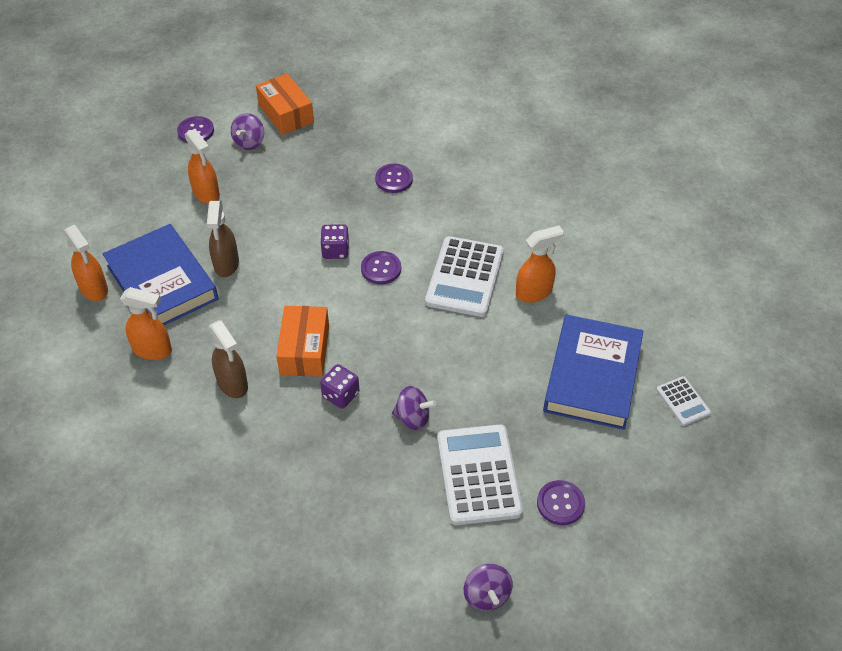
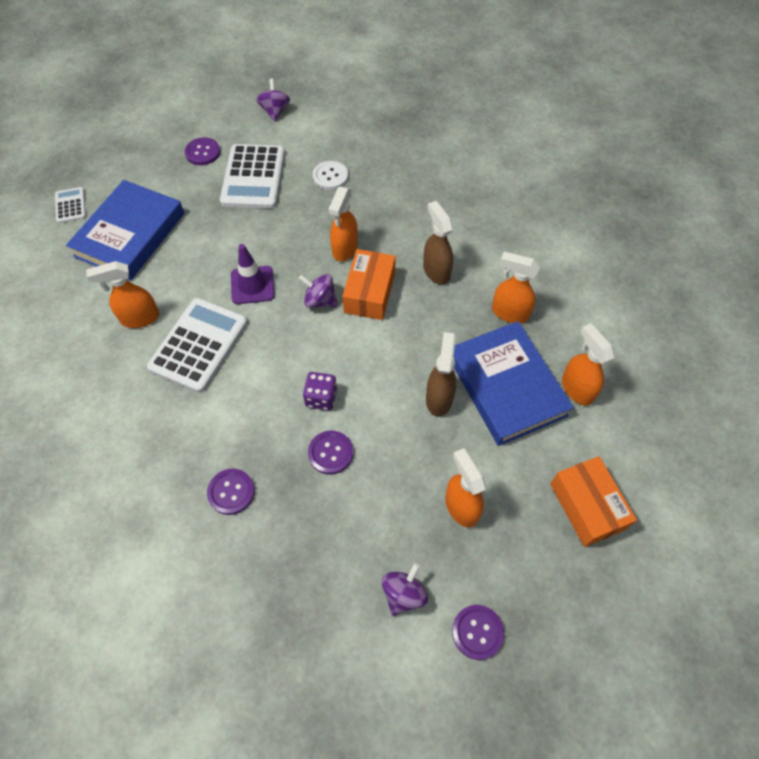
camera: 170 degrees left, 10 degrees up
(286, 114) = (347, 648): orange box -> orange box (587, 506)
(340, 395) = (344, 249): purple dice -> orange spray bottle
(378, 492) = (330, 176): none -> white button
(381, 269) = (279, 368): purple button -> purple button (330, 453)
(413, 418) = (290, 223): purple spinning top -> purple spinning top (320, 300)
(432, 340) = (252, 285): none -> purple traffic cone

